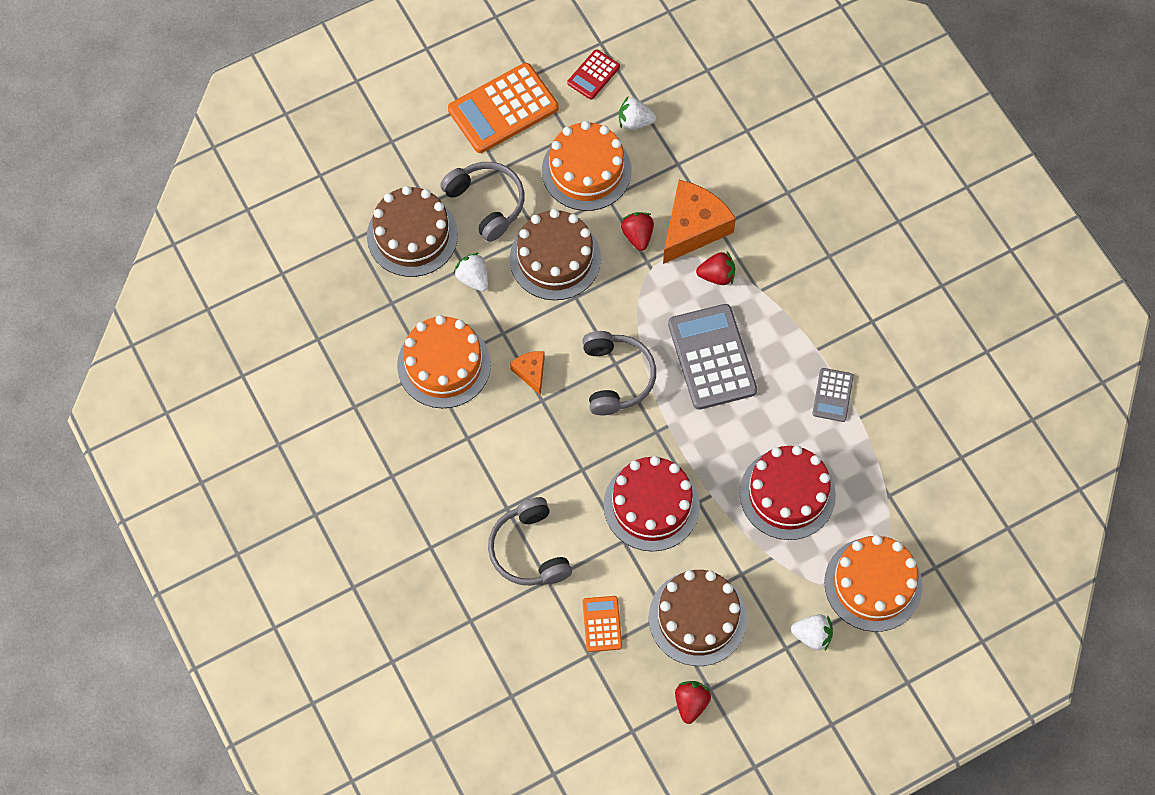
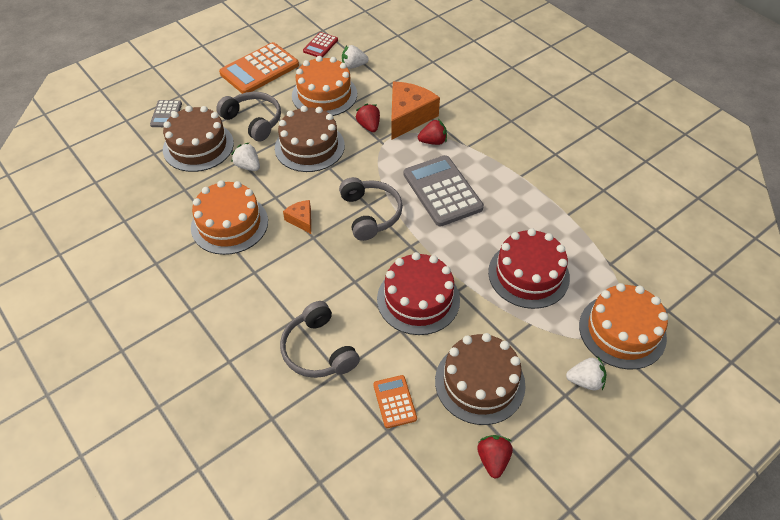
camera: 10 degrees left, 15 degrees down
(832, 395) = (542, 203): grey calculator -> grey calculator (166, 114)

